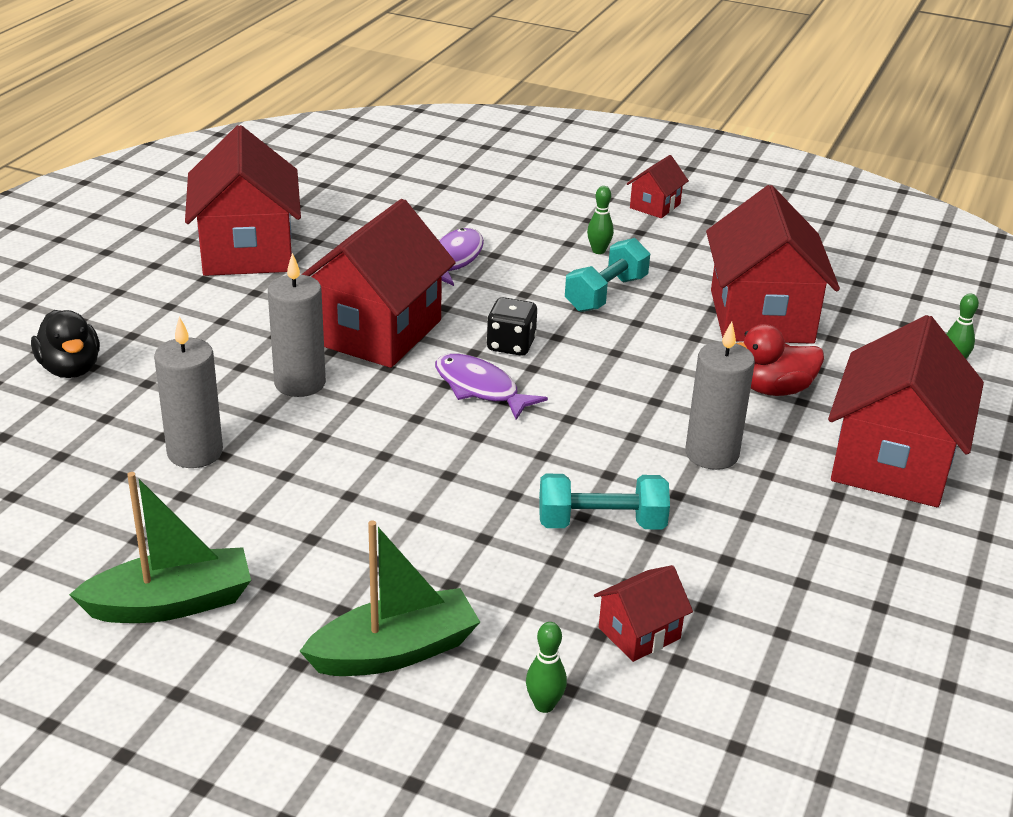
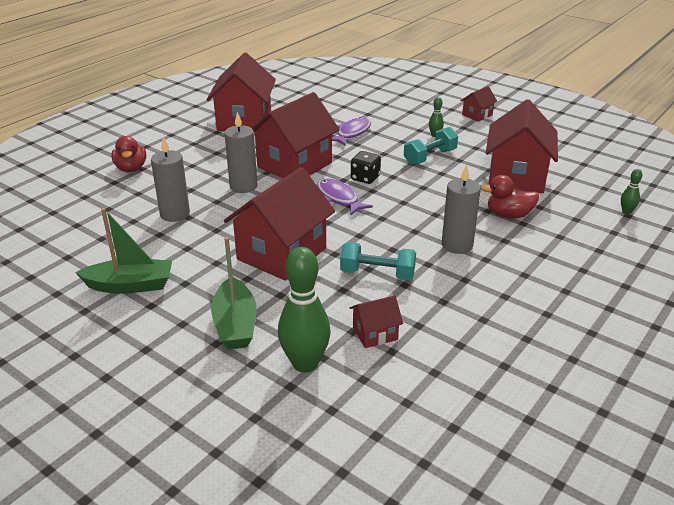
camera: 15 degrees right, 0 degrees up
(70, 369) = (131, 168): black duck -> red duck
(395, 651) = (235, 324): green boat -> green boat turned 90 degrees clockwise
(544, 705) = (305, 363): green bowling pin -> green bowling pin, size x2.19
(892, 462) = (565, 261): red house -> red house (282, 254)

